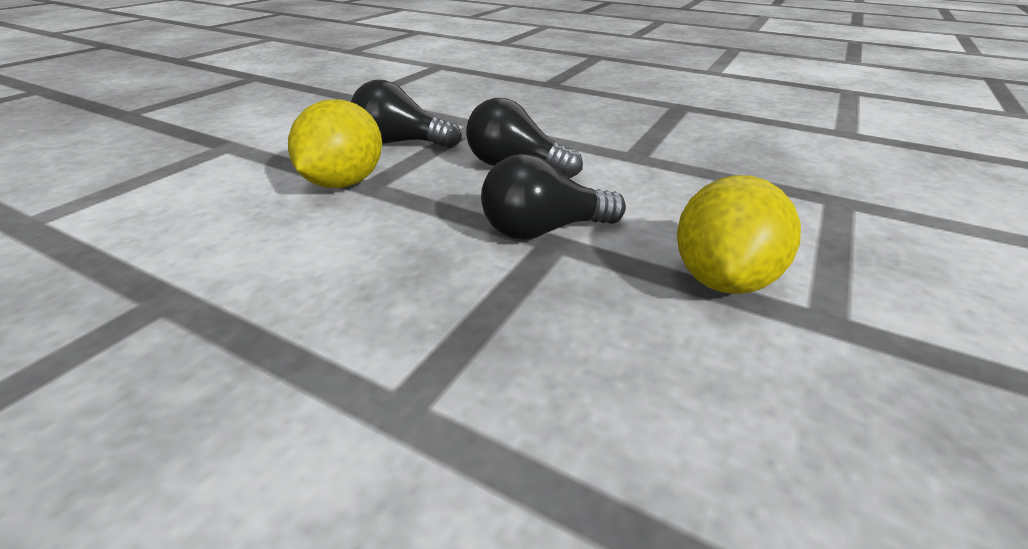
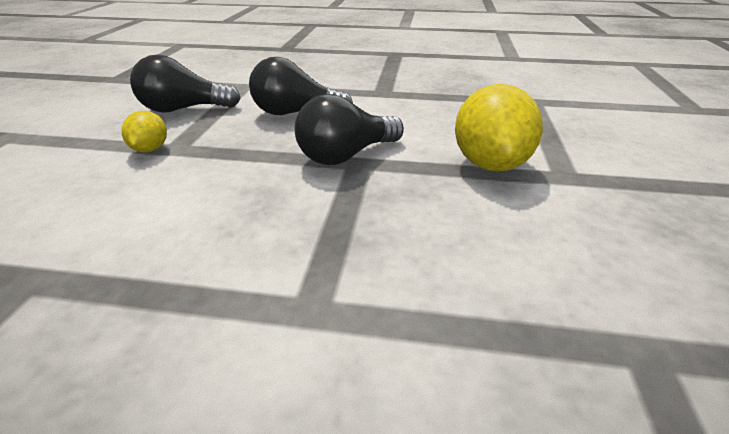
camera: 20 degrees left, 0 degrees up
(343, 183) = (150, 149): yellow lemon -> yellow lemon, size x0.52

